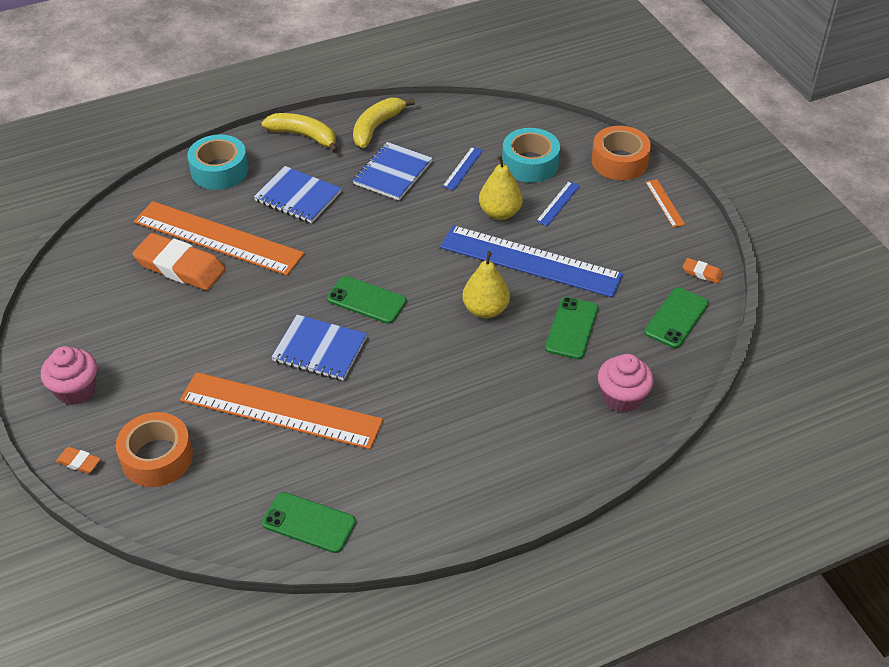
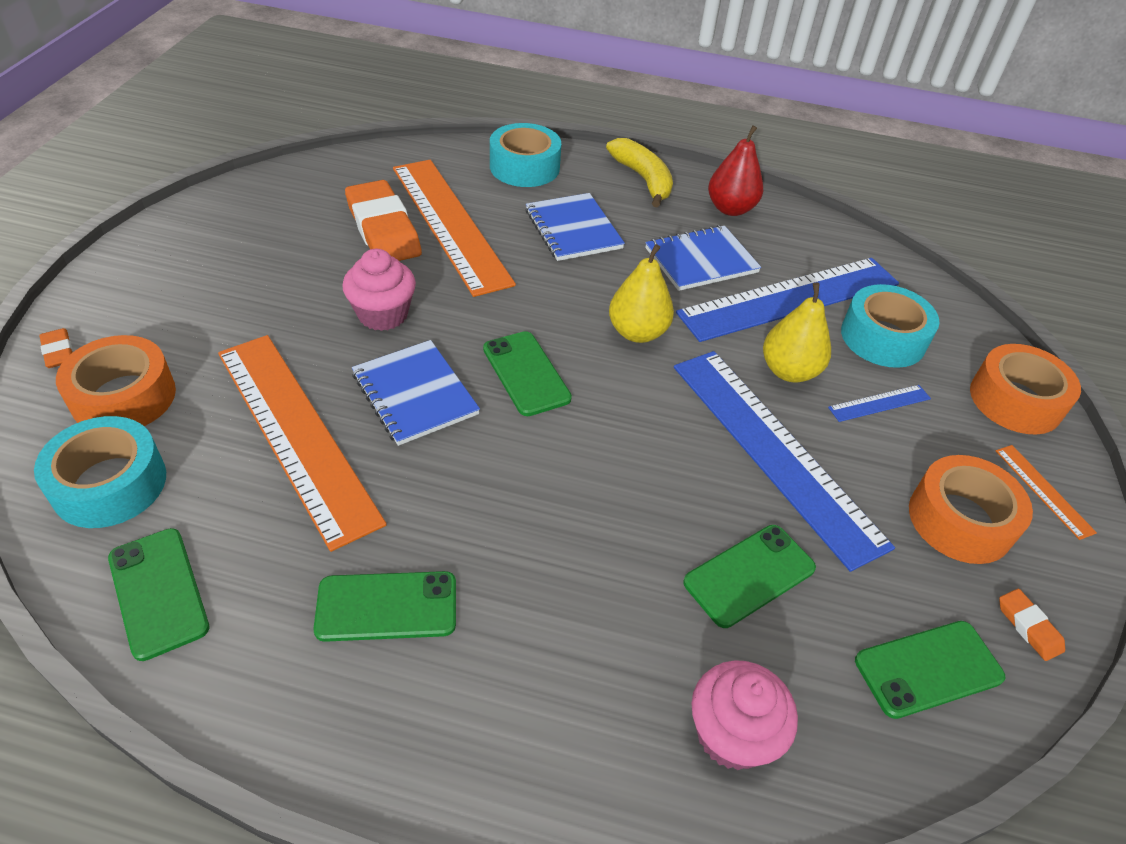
camera: 35 degrees right, 0 degrees up
(75, 390) = (150, 282): pink cupcake -> pink cupcake (383, 314)
(214, 499) = (110, 484): none -> turquoise tape
(376, 127) = (730, 209): yellow banana -> red pear
(425, 452) = (387, 607): none -> green phone
(463, 168) = (790, 298): blue ruler -> blue ruler, size x2.48
(485, 310) = (655, 474): yellow pear -> yellow pear (637, 332)
(640, 241) = (960, 520): none -> orange tape
(664, 203) = (1043, 490): orange ruler -> orange ruler turned 45 degrees counterclockwise

